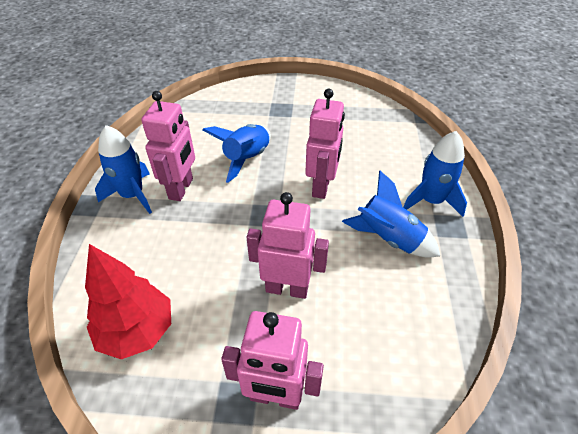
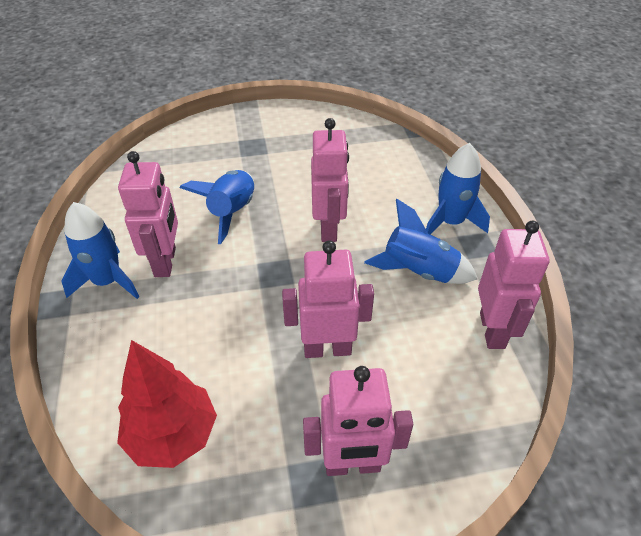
camera: 15 degrees left, 0 degrees up
(441, 306) = (492, 330): none -> pink robot

